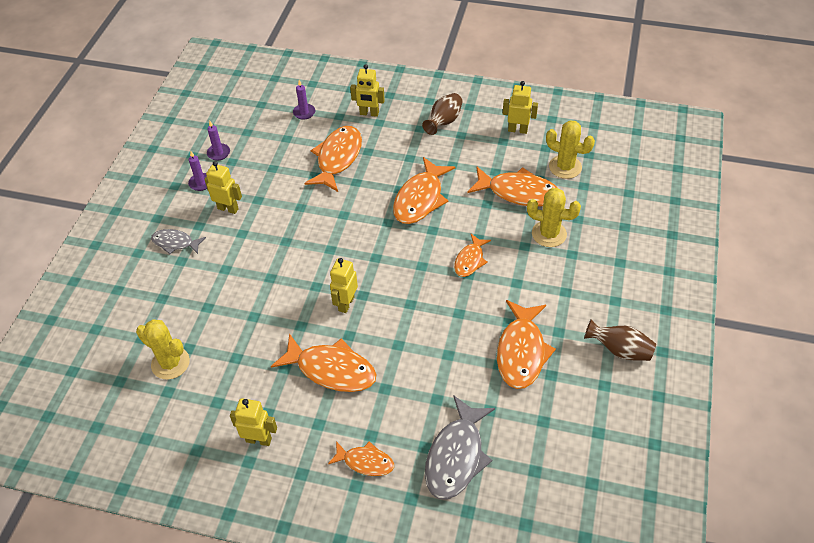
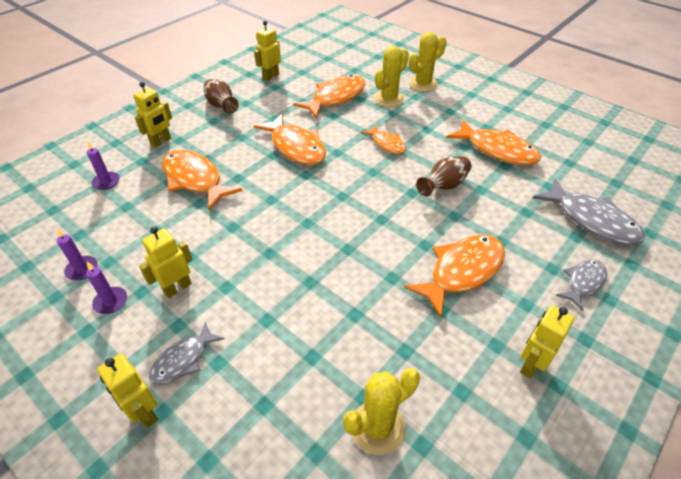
camera: 65 degrees left, 5 degrees down
(346, 304) = (385, 234): yellow robot -> yellow robot (144, 412)
(365, 462) = (583, 282): orange fish -> grey fish
(565, 167) = (329, 70): yellow cactus -> yellow cactus (423, 84)
(619, 350) = (517, 107): brown vase -> brown vase (444, 186)

